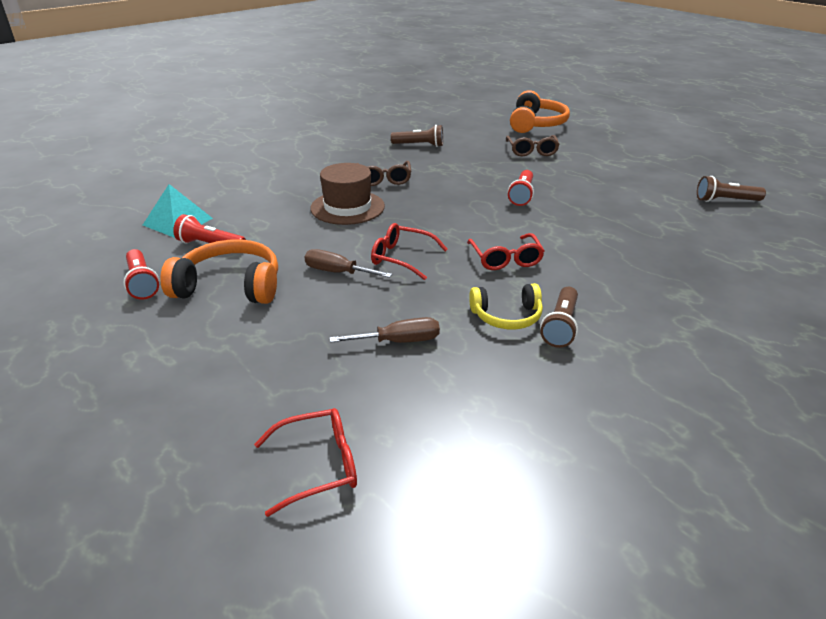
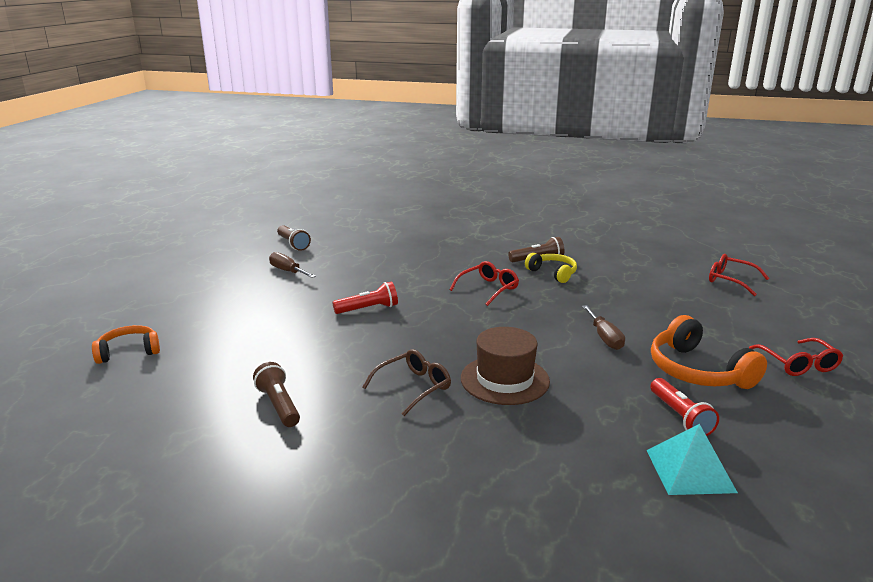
camera: 125 degrees left, 10 degrees down
(142, 283) = (774, 414): red flashlight -> none
(399, 341) = (628, 292): brown screwdriver -> brown screwdriver (288, 271)
(401, 258) = (546, 322): red glasses -> red glasses (799, 365)
(532, 151) = (241, 331): brown glasses -> none
(536, 124) = (128, 352): orange headphones -> orange headphones, size x0.63

